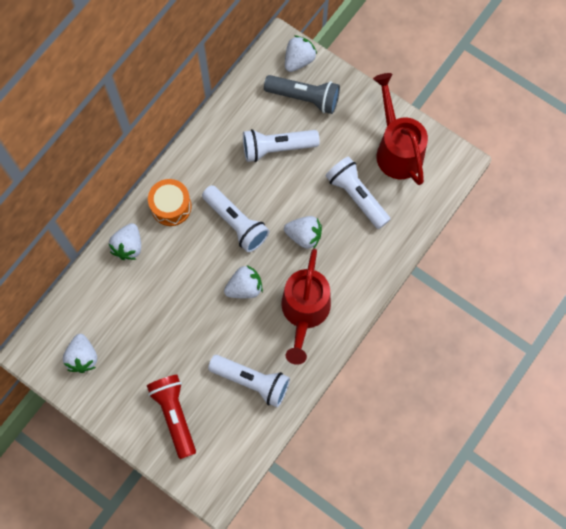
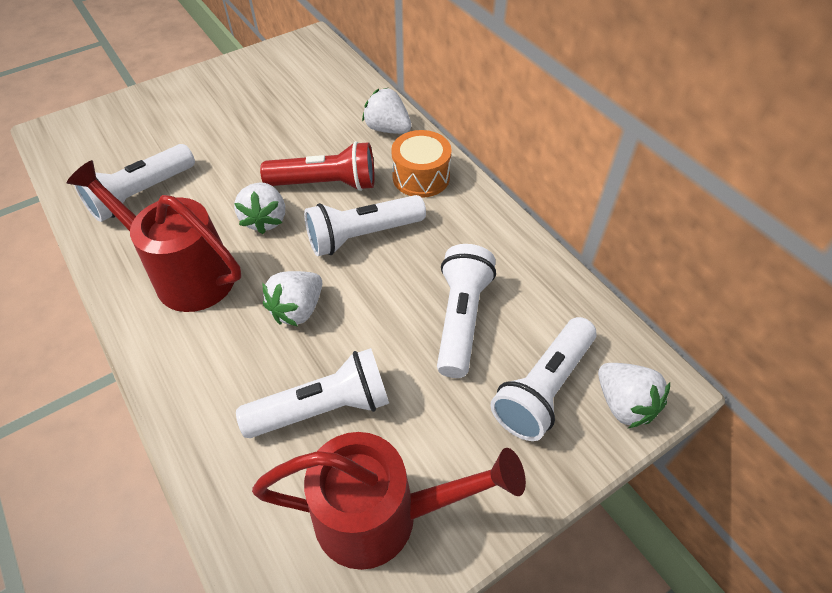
camera: 110 degrees right, 20 degrees down
(83, 357) = (280, 71): white strawberry -> none
(174, 415) = (162, 121): red flashlight -> red flashlight (326, 184)
(304, 98) = (543, 388): grey flashlight -> white flashlight

